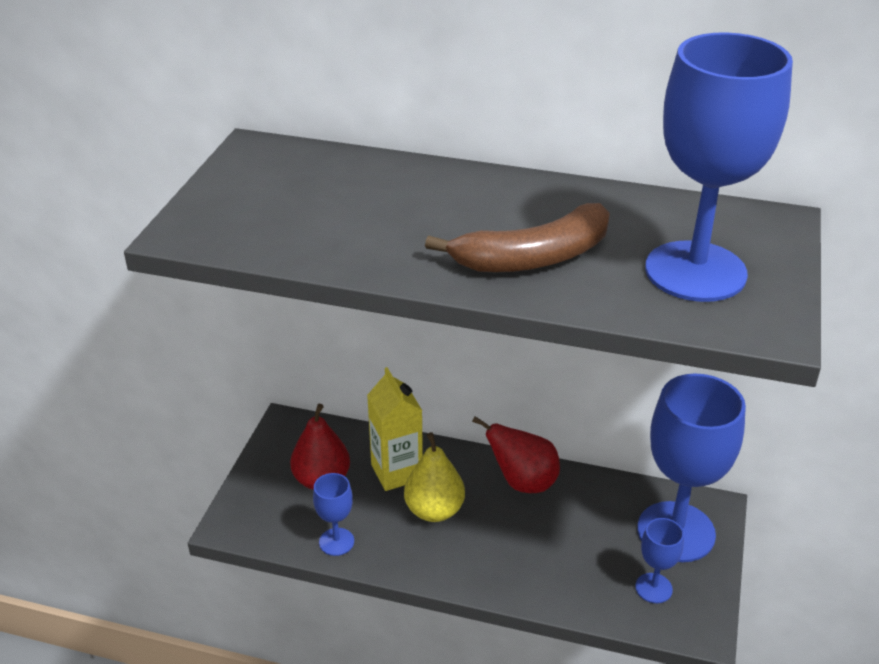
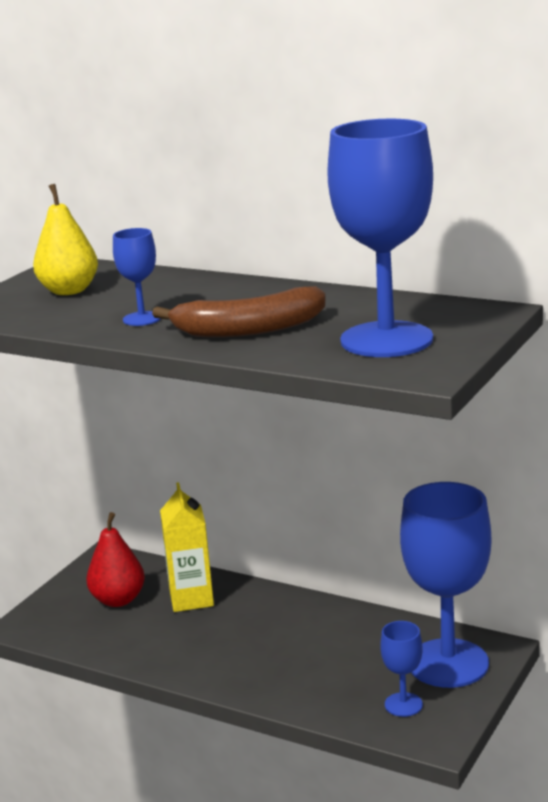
camera: 15 degrees right, 15 degrees down
(336, 542) = (111, 646): blue goblet -> blue goblet (142, 319)
(434, 510) = (214, 629): yellow pear -> yellow pear (69, 291)
(523, 482) = (310, 614): red pear -> none

